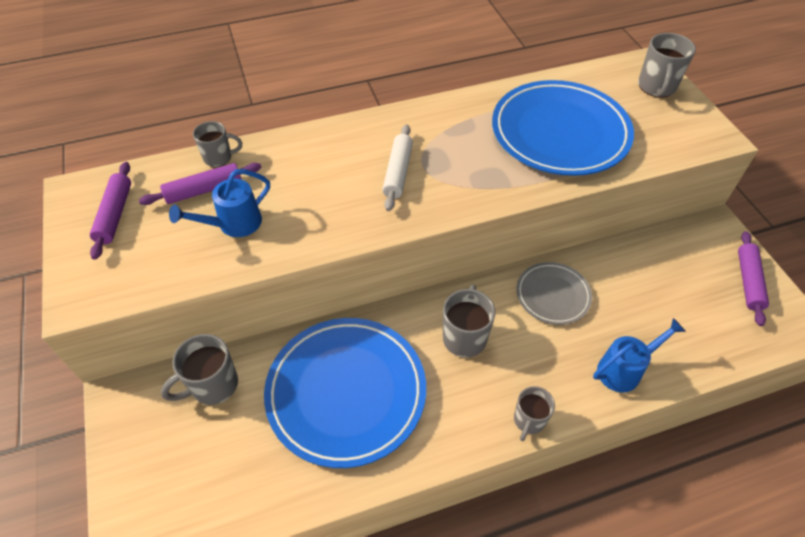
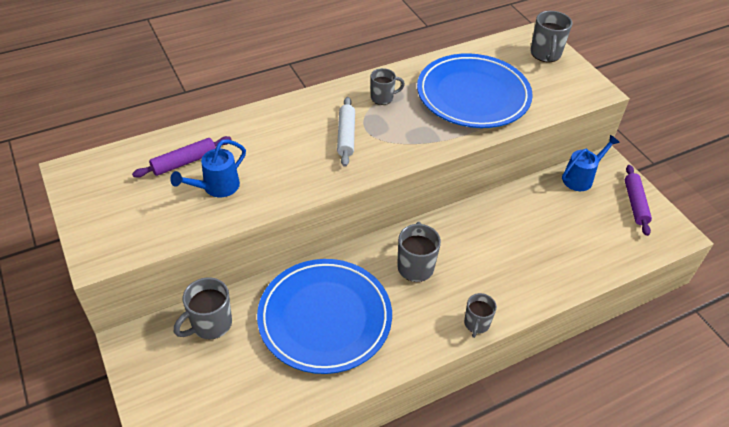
camera: 10 degrees left, 5 degrees down
(115, 214) = (111, 187): purple rolling pin -> none
(219, 158) = (191, 135): grey mug -> grey mug (383, 98)
(552, 295) = (482, 228): grey plate -> none
(624, 370) = (546, 279): blue watering can -> blue watering can (581, 178)

